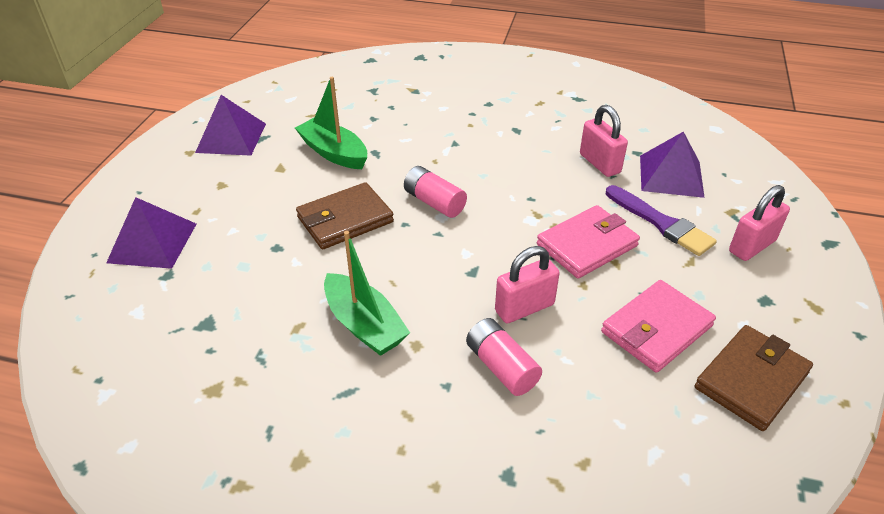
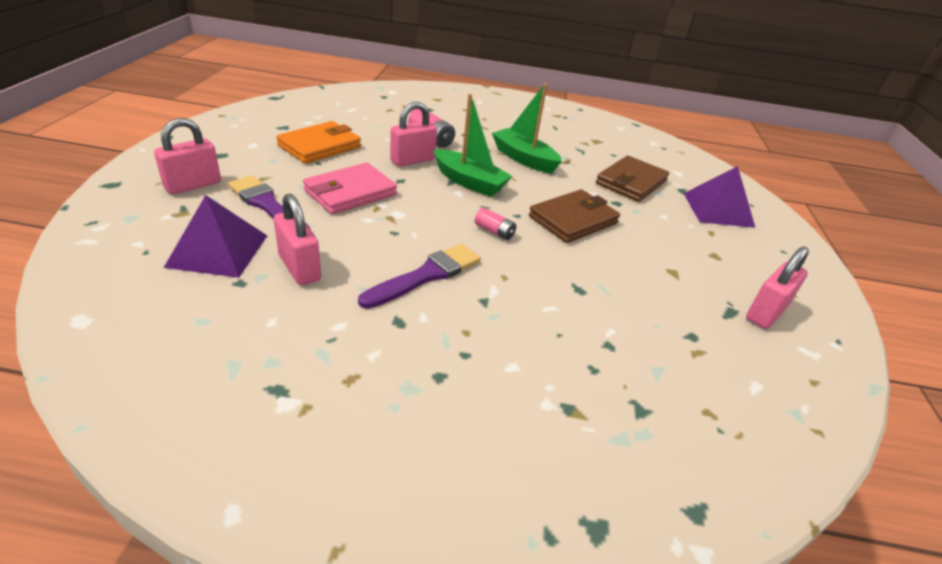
camera: 170 degrees right, 5 degrees down
(231, 137) = (765, 313): purple pyramid -> pink padlock
(334, 153) = (627, 289): green boat -> green boat (469, 182)
(434, 202) = (494, 231): pink battery -> pink battery, size x0.63
(499, 160) = (425, 276): none -> purple brush
(656, 329) = (320, 146): pink wallet -> orange wallet
(751, 380) = (272, 125): brown wallet -> brown wallet (631, 182)

